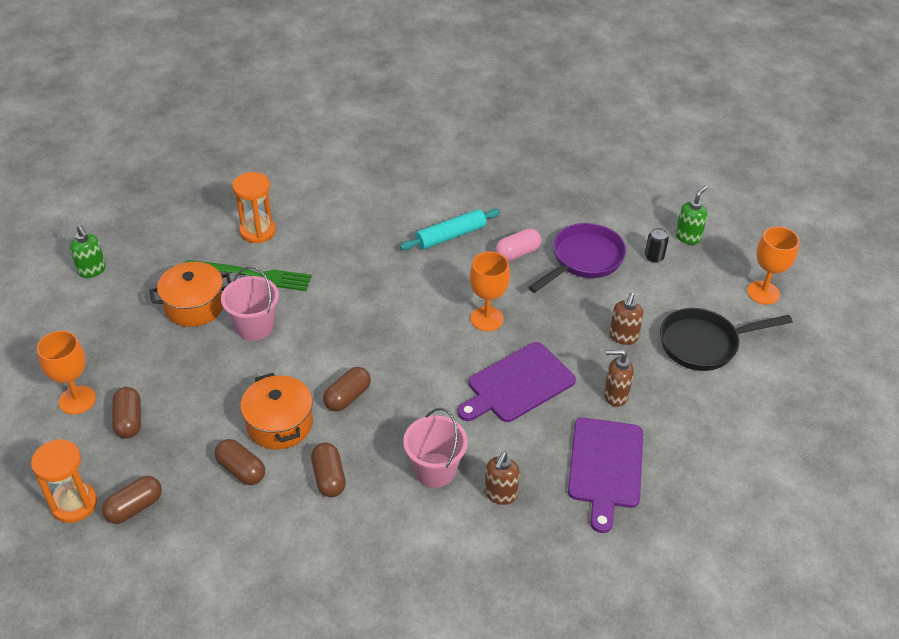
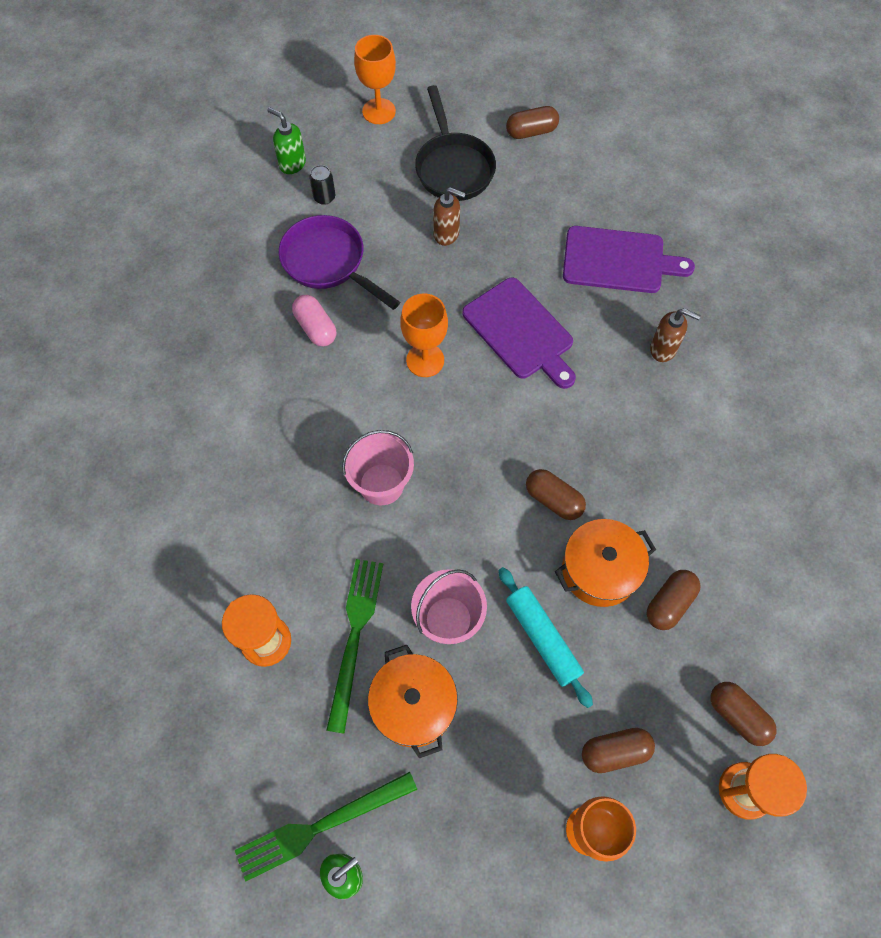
camera: 90 degrees left, 20 degrees up
(126, 259) = (320, 826): none -> green fork
(329, 477) = (666, 510): brown capsule -> brown capsule (531, 132)
(435, 470) = (642, 408): pink bucket -> pink bucket (381, 484)
(450, 236) = (283, 399): turquoise rolling pin -> turquoise rolling pin (542, 638)
(615, 395) = (528, 247): brown soap dispenser -> none

